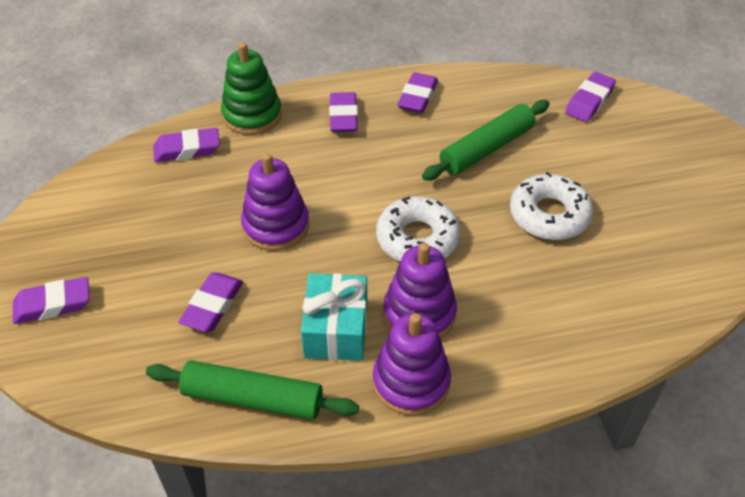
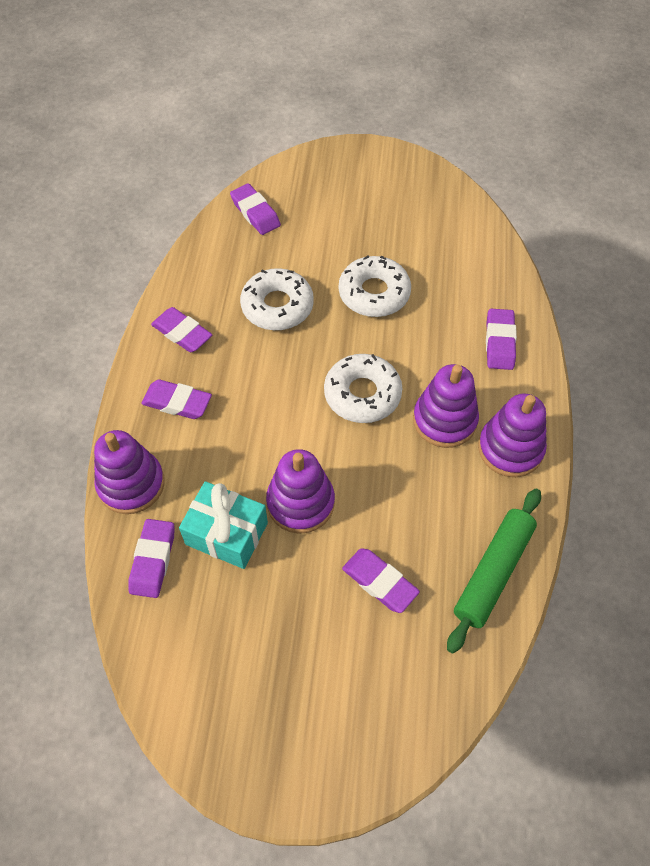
camera: 70 degrees left, 10 degrees up
(53, 305) = (324, 738): purple eraser -> purple eraser (499, 342)
(252, 115) = (131, 484): green stacking toy -> purple stacking toy
(336, 330) = (441, 487): turquoise gift -> turquoise gift (226, 533)
(486, 148) = (277, 306): green rolling pin -> white donut

